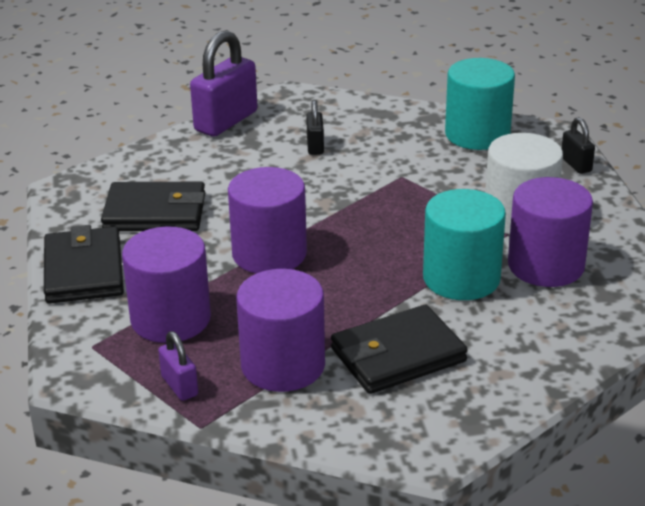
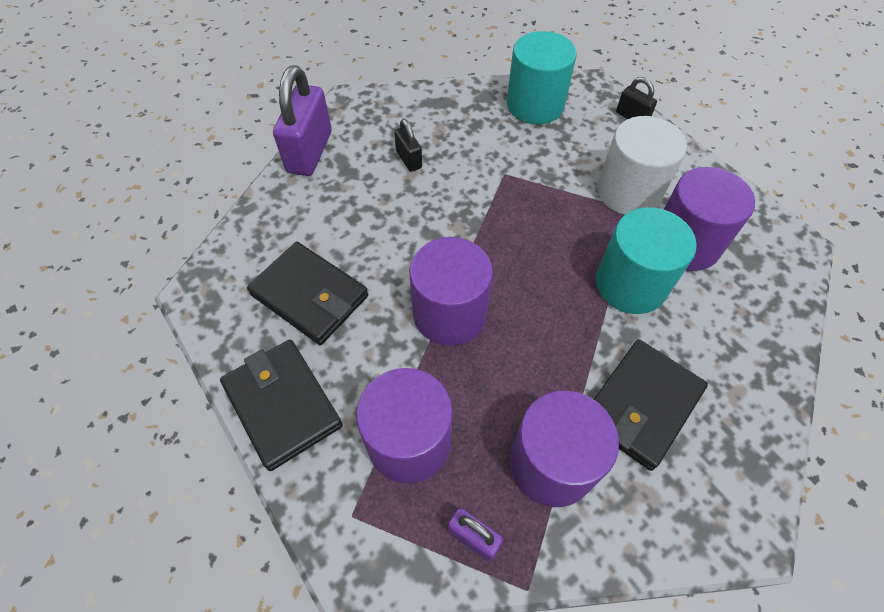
camera: 25 degrees left, 25 degrees up
(155, 213) = (310, 295): black wallet -> black wallet turned 60 degrees clockwise

